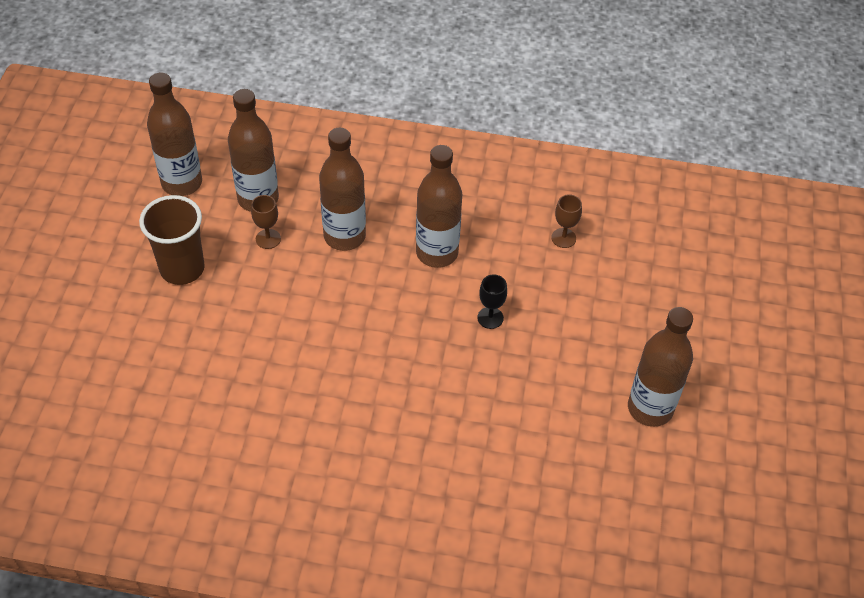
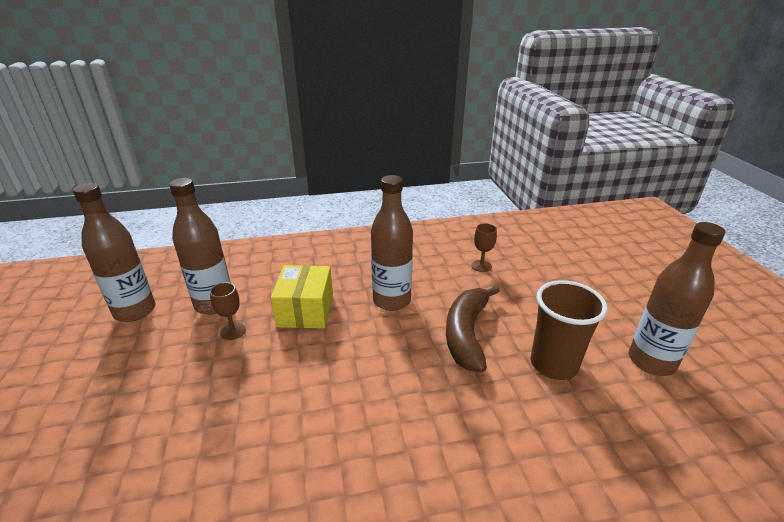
camera: 20 degrees left, 20 degrees down
(182, 269) = (145, 381): brown cup -> brown cup (553, 364)
(344, 236) = (305, 310): brown bottle -> yellow box
(490, 318) = (467, 334): black goblet -> brown banana

